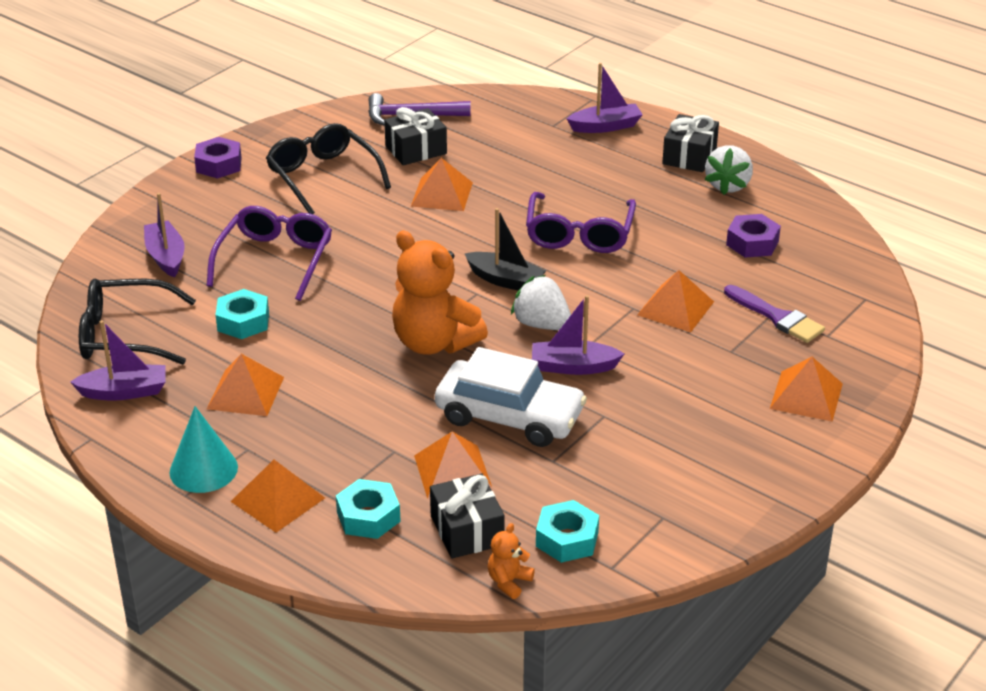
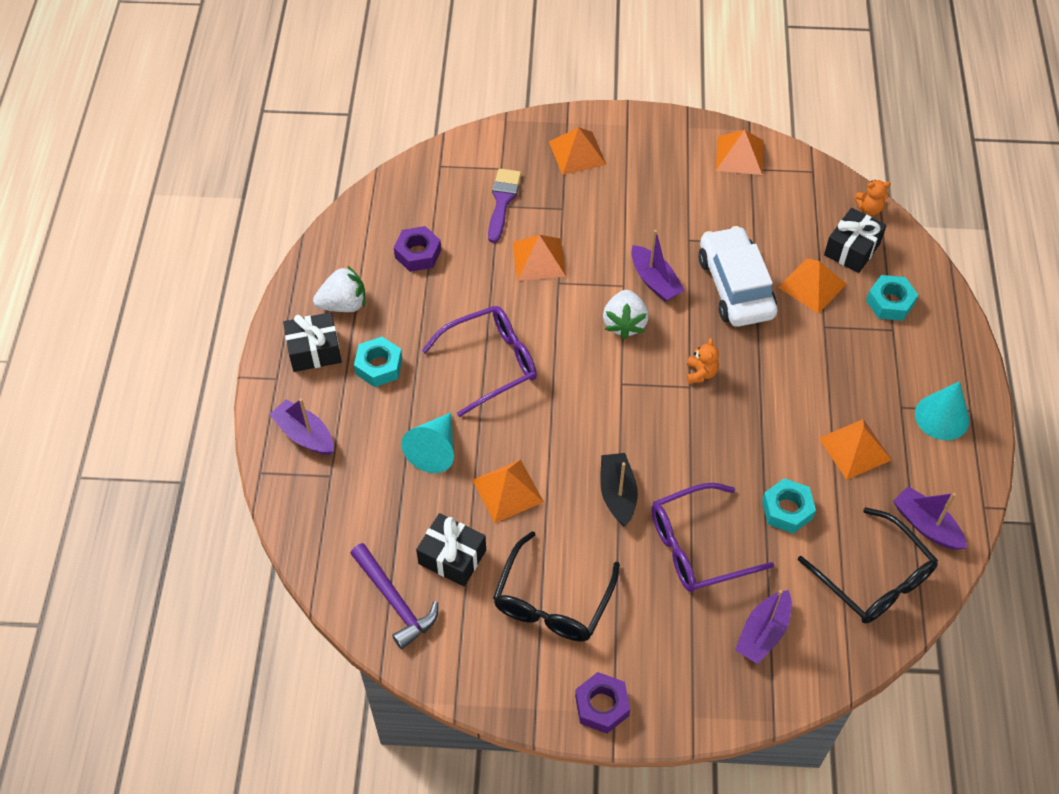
camera: 125 degrees left, 20 degrees up
(278, 499) = (924, 357): orange pyramid -> orange pyramid (739, 155)
(434, 342) = (700, 373): orange teddy bear -> orange teddy bear, size x0.43
(505, 280) = (591, 375): black boat -> black boat (617, 494)
(522, 176) = (434, 449): none -> turquoise cone
(567, 539) = (812, 201): turquoise nut -> turquoise nut (379, 366)

